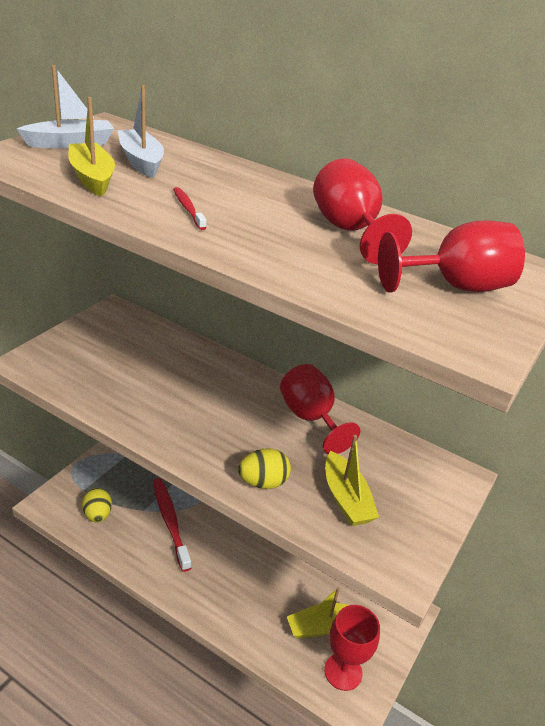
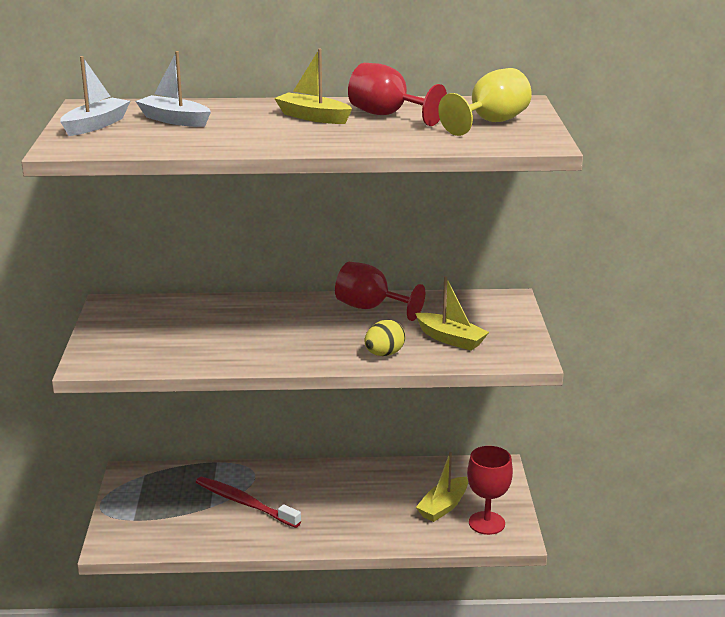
camera: 30 degrees left, 10 degrees down
(92, 178) = (164, 139): yellow boat -> yellow boat (313, 117)
(97, 515) = (171, 529): yellow egg -> none
(188, 209) = (267, 135): red toothbrush -> none
(455, 287) = (491, 122): red goblet -> yellow goblet

